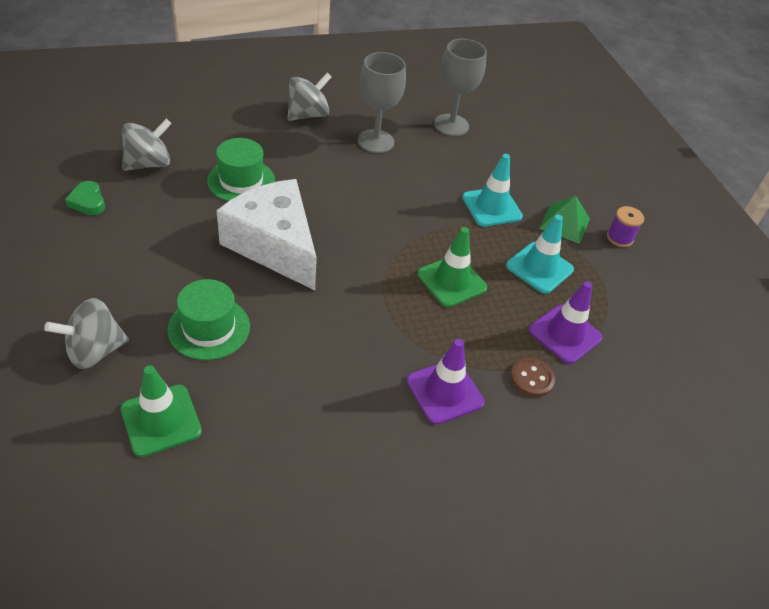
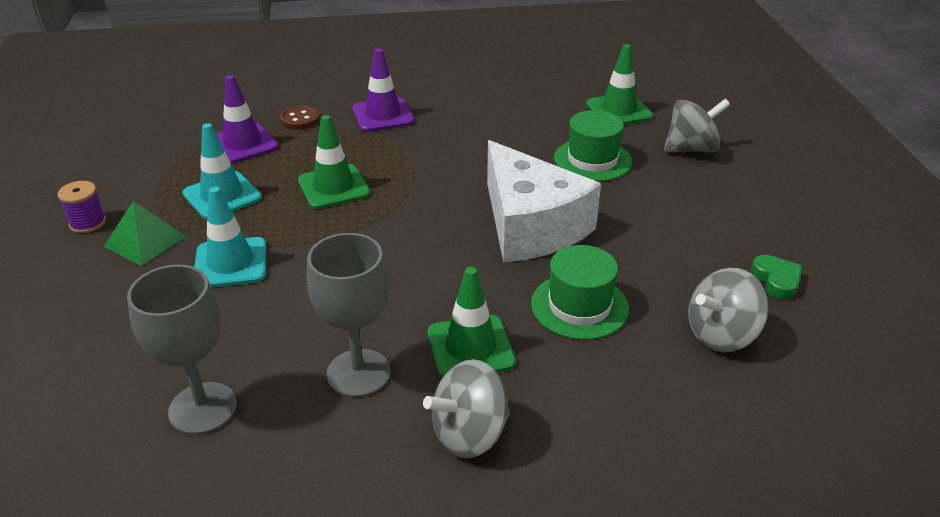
camera: 165 degrees left, 10 degrees down
(313, 155) = (470, 347): none -> green traffic cone

